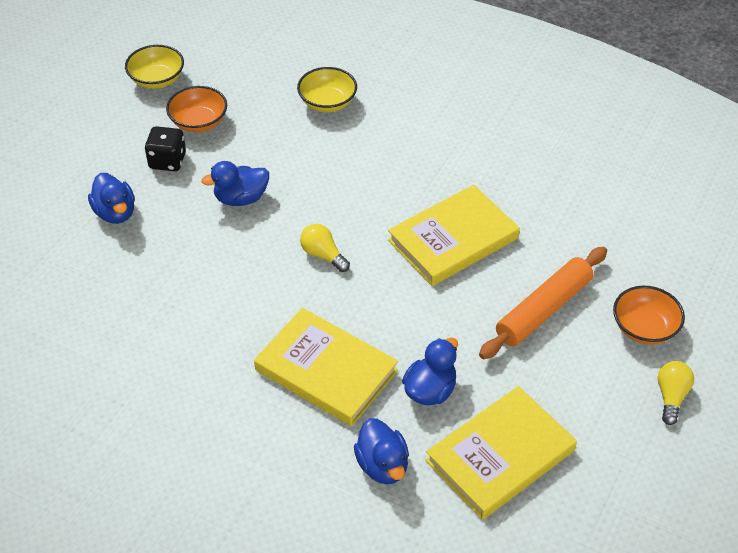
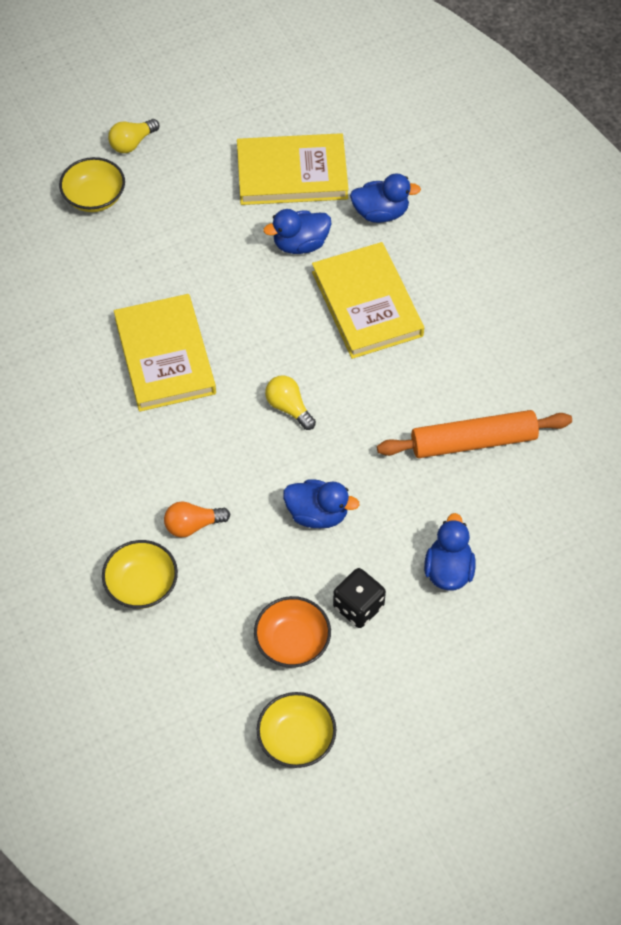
camera: 145 degrees left, 10 degrees up
(323, 255) = (288, 407): yellow light bulb -> yellow light bulb turned 150 degrees clockwise
(325, 148) = (193, 525): none -> orange light bulb
(382, 465) = (381, 213): blue duck -> blue duck turned 75 degrees clockwise
(453, 239) = (165, 356): yellow book -> yellow book turned 75 degrees clockwise
(543, 309) = (154, 254): orange rolling pin -> orange rolling pin (473, 442)
(644, 328) = (94, 197): orange bowl -> yellow bowl

